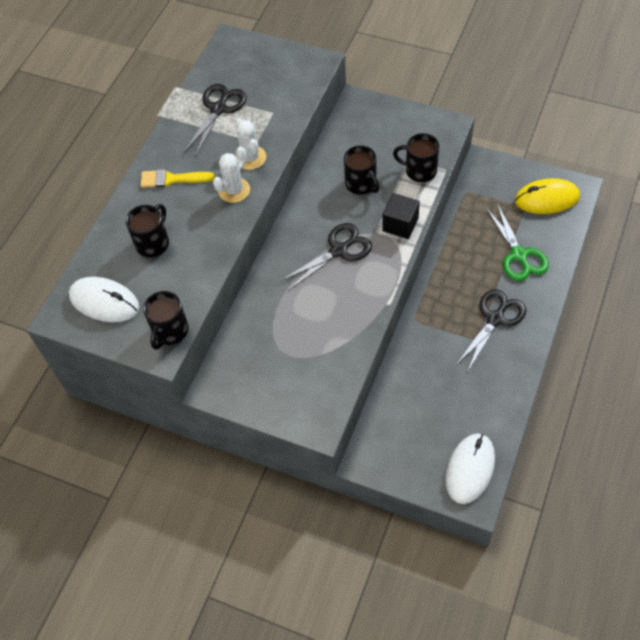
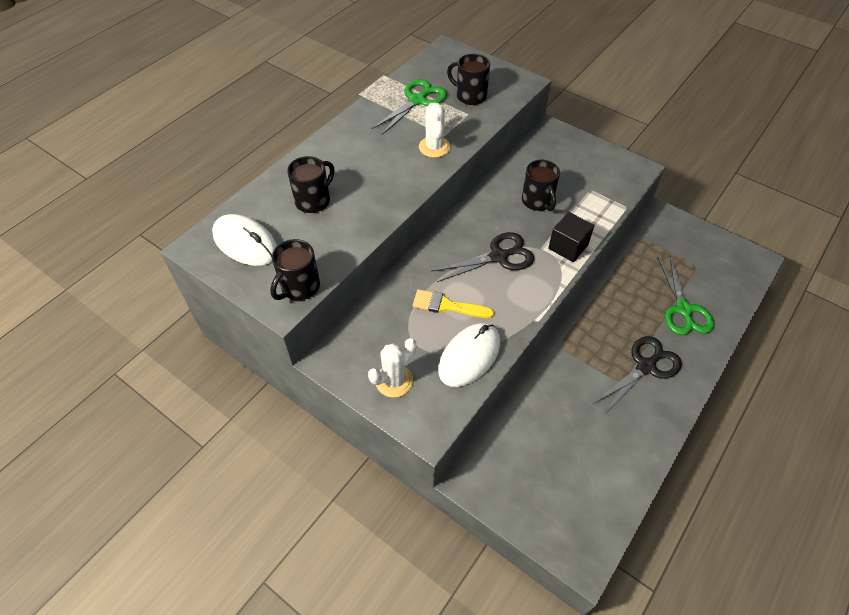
camera: 10 degrees right, 5 degrees down
(172, 179) = (352, 149): yellow brush -> yellow brush (447, 306)
(219, 109) = (417, 100): black scissors -> green scissors
(234, 190) = (409, 172): white cactus -> white cactus (394, 381)
(419, 171) = (599, 202): black mug -> black mug (470, 96)
(470, 469) = (584, 522): white mouse -> white mouse (469, 356)
(547, 199) = (722, 263): yellow mouse -> none

